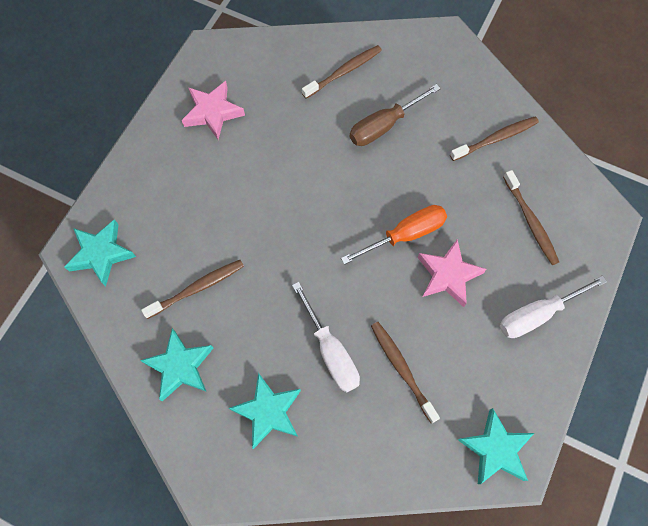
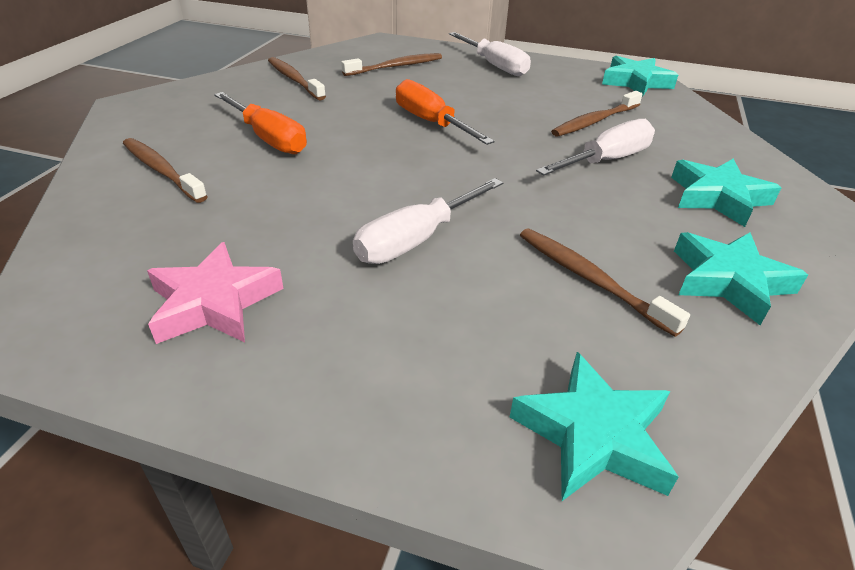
camera: 100 degrees left, 30 degrees down
(249, 205) = (417, 239): none -> white screwdriver
(384, 125) = (268, 138): brown screwdriver -> orange screwdriver
(448, 275) = (472, 101): pink star -> none

